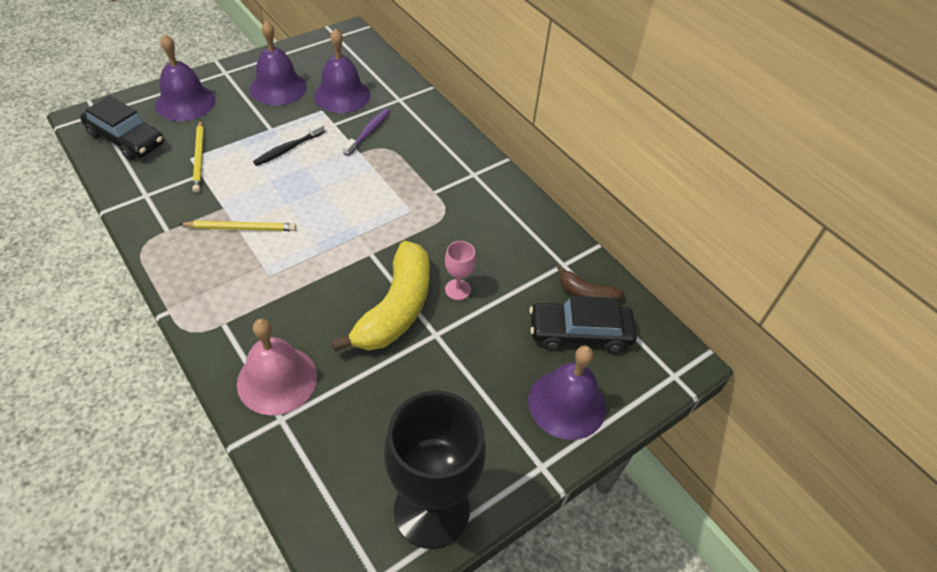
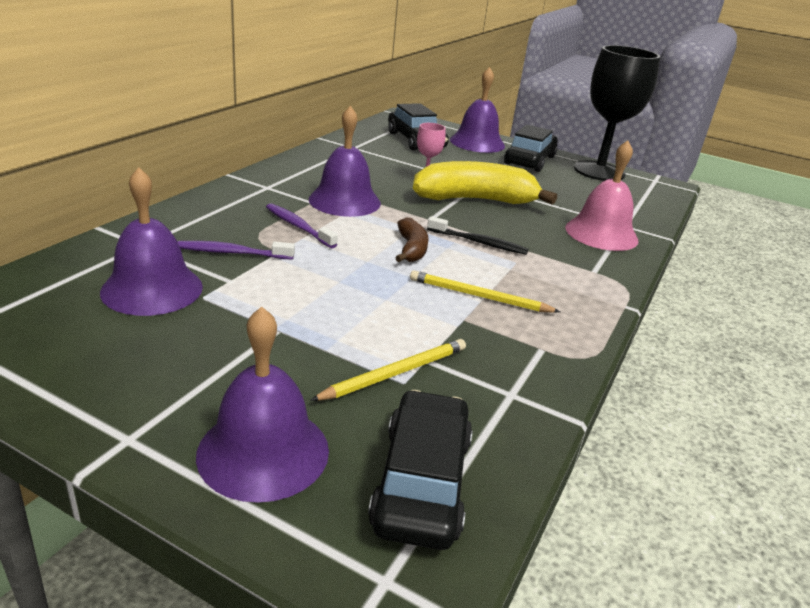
camera: 115 degrees left, 20 degrees down
(241, 228) = (479, 296): yellow pencil -> yellow pencil turned 45 degrees counterclockwise
(278, 88) = (158, 354): purple bell -> purple bell (344, 201)
(288, 149) = (312, 302): black toothbrush -> black toothbrush (478, 242)
(392, 171) = (298, 227): none -> purple toothbrush
(491, 435) = (529, 160): none -> black car
(587, 294) = (376, 139): brown banana -> brown banana (411, 249)

